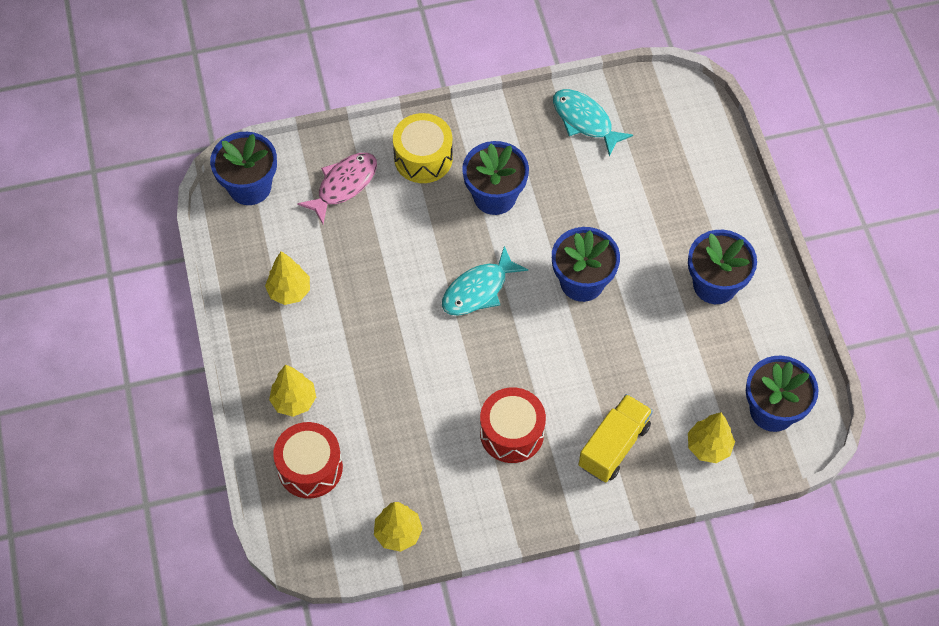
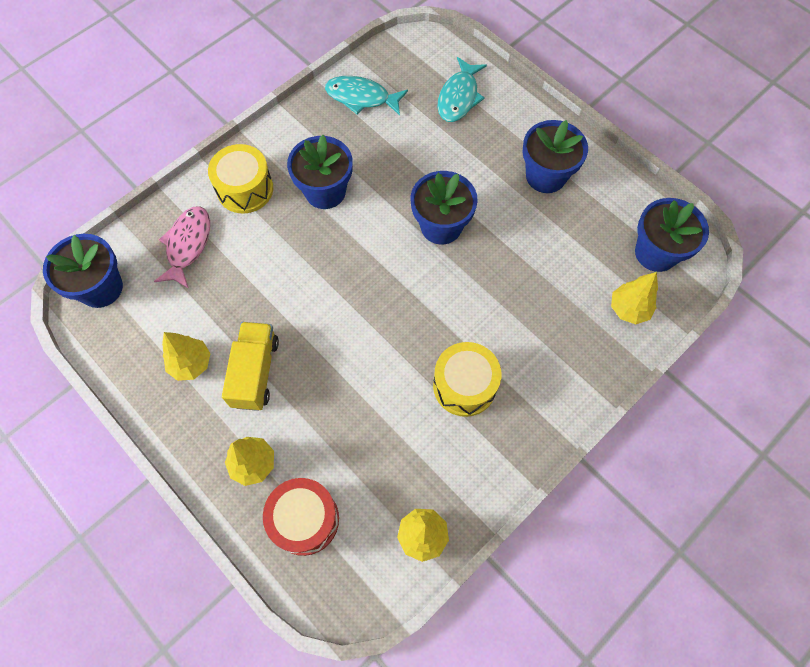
camera: 30 degrees left, 5 degrees up
(478, 290) = (359, 276): turquoise fish -> turquoise fish (459, 97)
(512, 433) = (464, 385): red drum -> yellow drum
(614, 446) = (555, 350): yellow truck -> yellow truck (255, 372)

